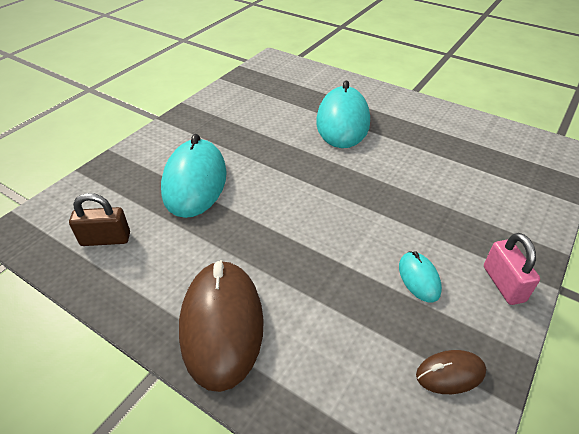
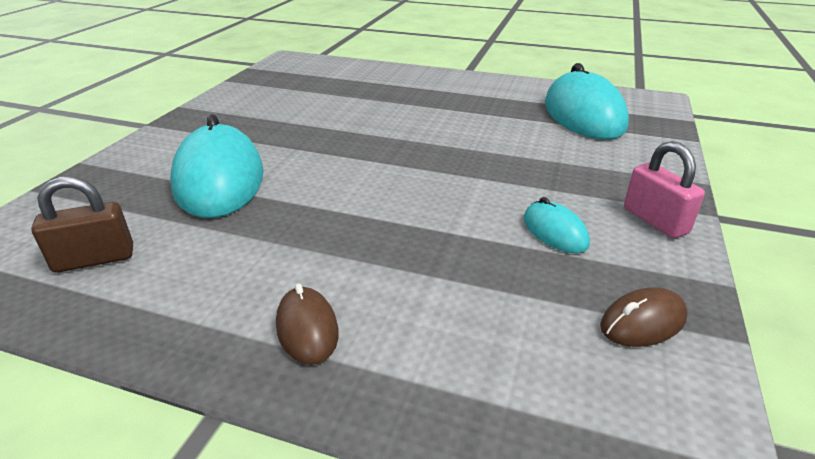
camera: 15 degrees left, 10 degrees down
(221, 325) = (307, 328): brown mouse -> brown mouse, size x0.47
(342, 122) = (396, 103): turquoise mouse -> turquoise mouse (583, 115)

